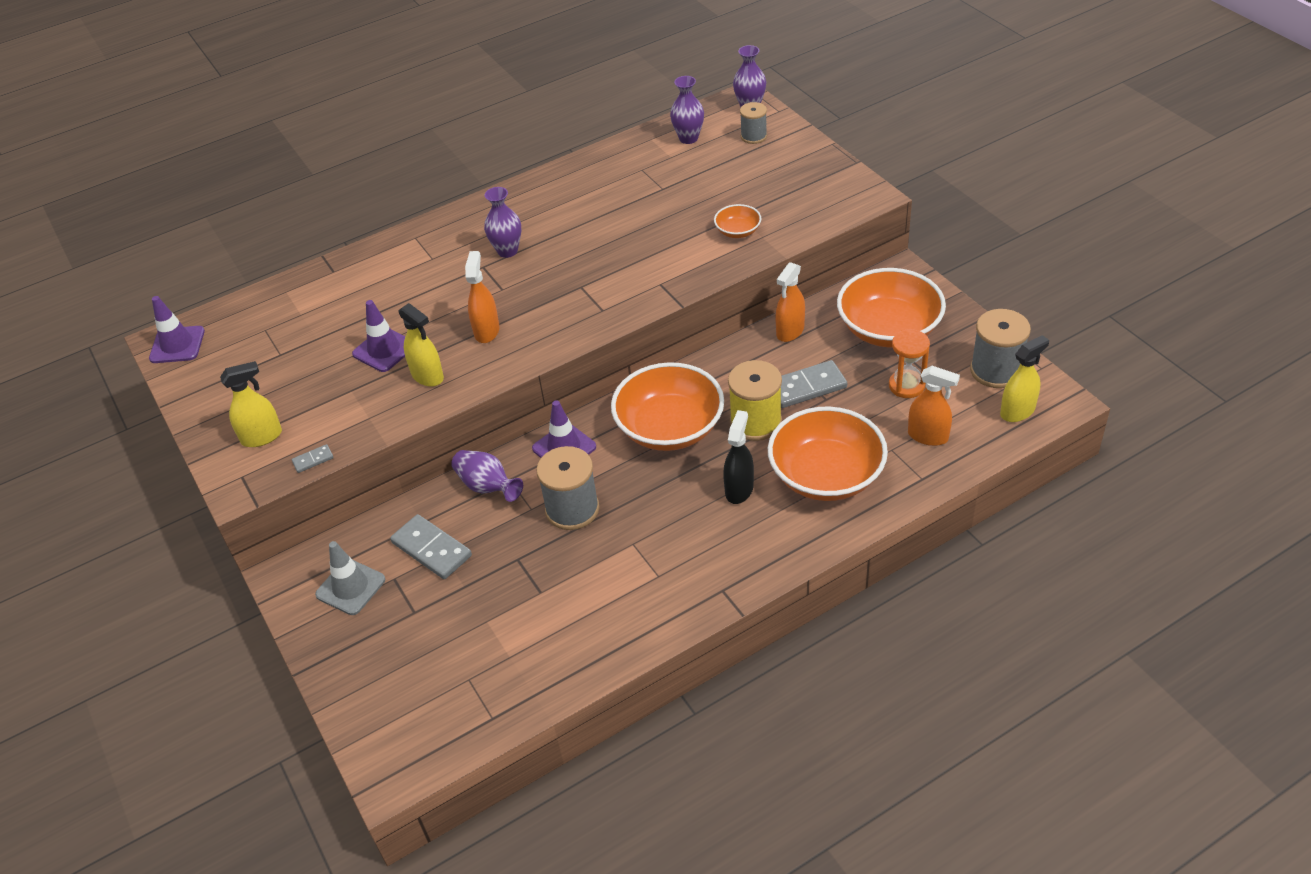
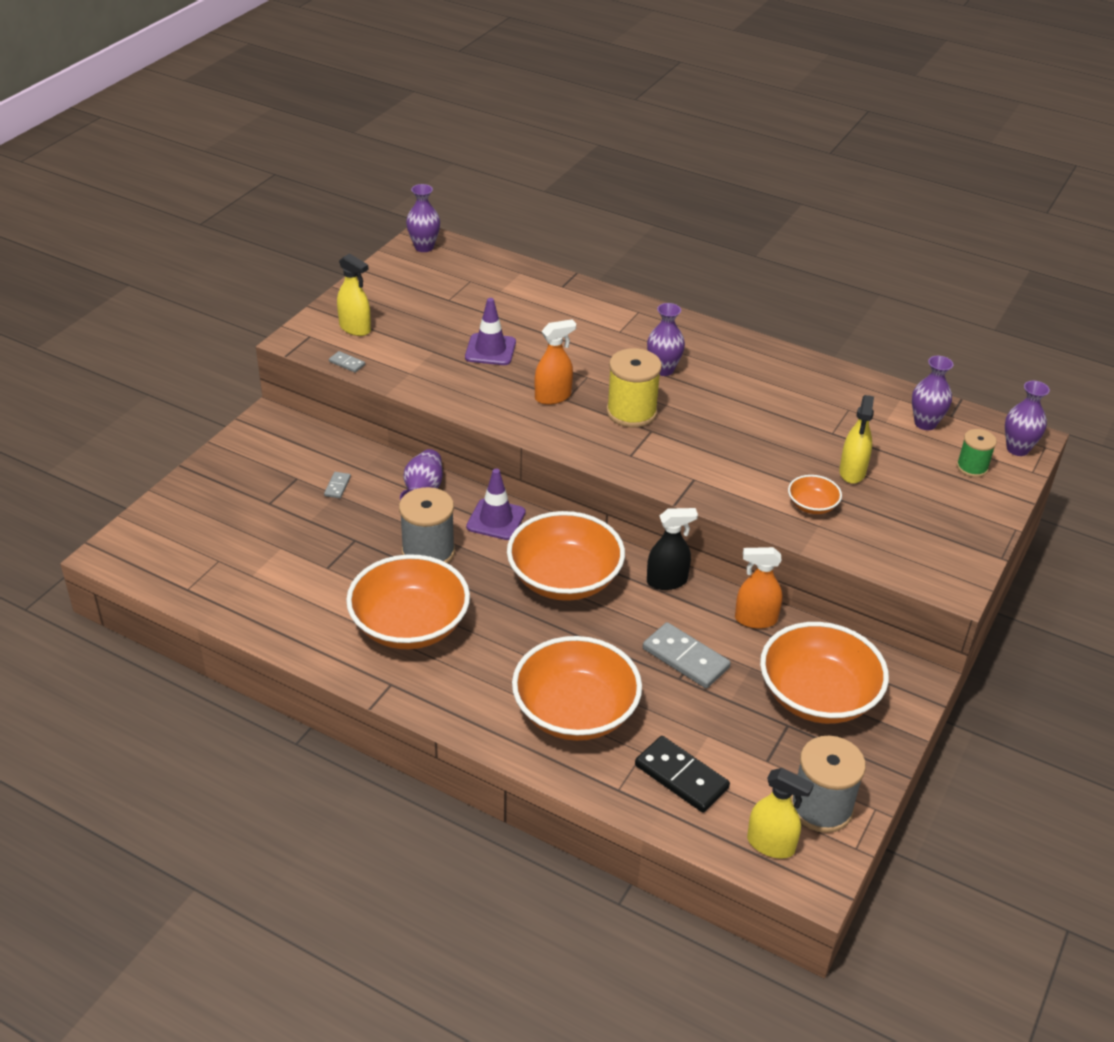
camera: 55 degrees right, 5 degrees down
(177, 345) = (424, 247): purple traffic cone -> purple vase
(350, 587) = (275, 458): grey traffic cone -> none
(427, 376) = (476, 385): yellow spray bottle -> yellow spray bottle (852, 472)
(431, 549) = (337, 486): grey domino -> grey domino, size x0.48
(658, 553) = (410, 625): none -> orange bowl
(739, 489) = (518, 654): black spray bottle -> black spray bottle (667, 581)
(753, 136) = (972, 467): grey spool -> green spool
(755, 422) = (612, 636): yellow spool -> yellow spool (631, 412)
(906, 386) = (743, 737): orange hourglass -> none
(928, 436) = (681, 776): orange spray bottle -> black domino

